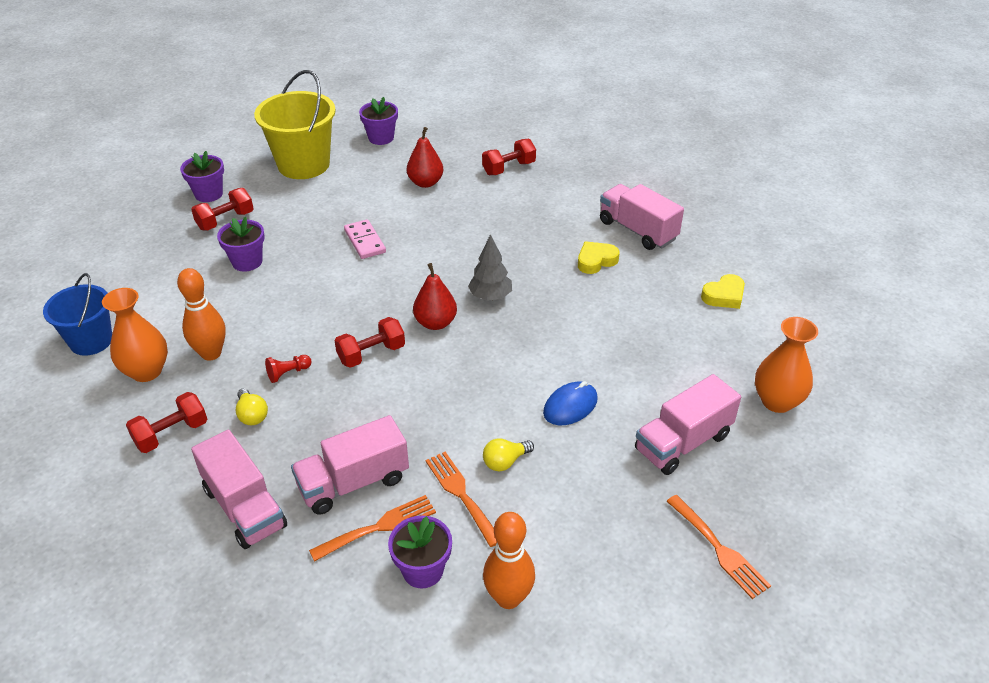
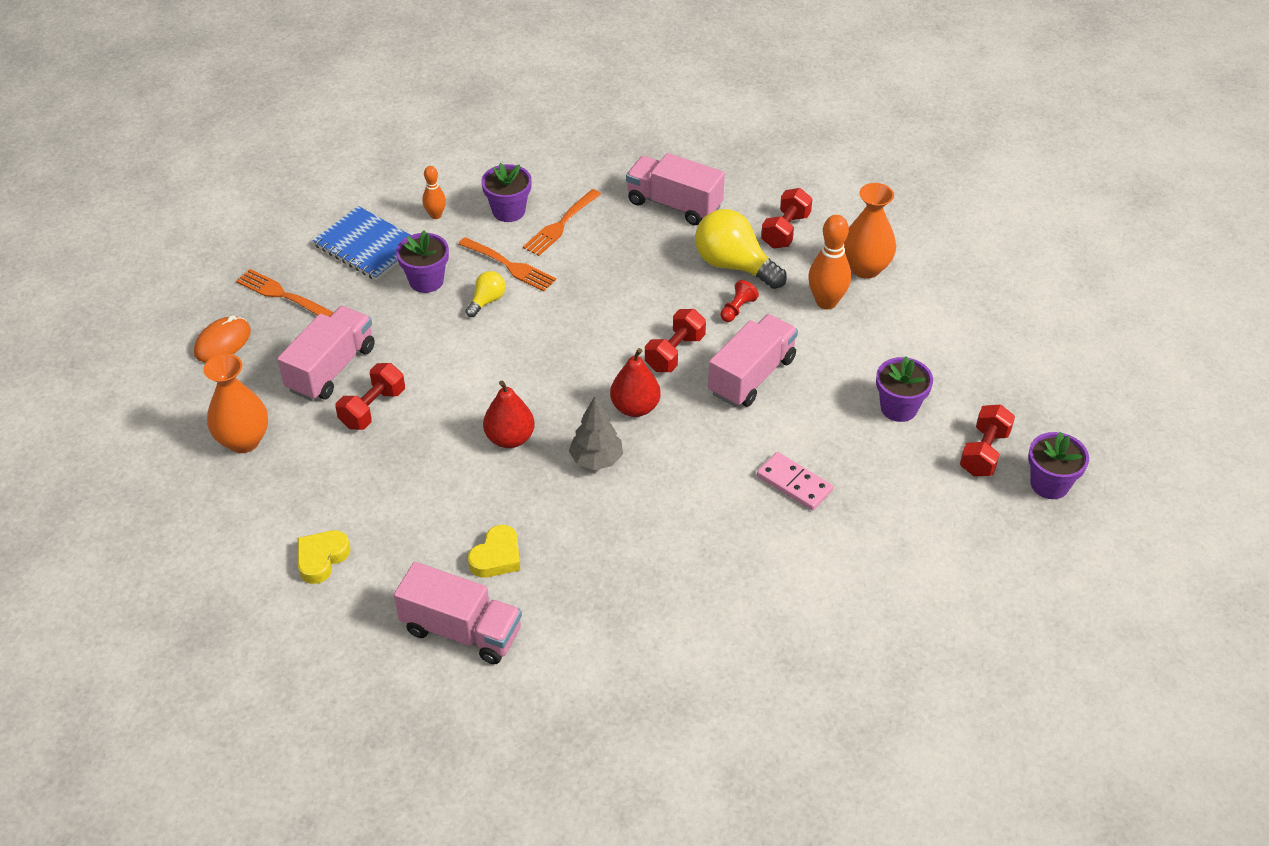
camera: 155 degrees right, 5 degrees up
(91, 341) = (948, 275): blue bucket -> none
(252, 415) = (734, 265): yellow light bulb -> yellow light bulb, size x1.97
(303, 165) = (987, 582): yellow bucket -> none
(353, 482) = (604, 246): pink truck -> pink truck (752, 376)
(381, 138) = (933, 683): purple flower pot -> purple flower pot (426, 281)
(425, 183) = (796, 612): red pear -> red pear (510, 438)
(508, 598) = (435, 215): orange bowling pin -> orange bowling pin, size x0.58
(509, 168) = (699, 690): red dumbbell -> red dumbbell (373, 408)
(570, 406) = (450, 367): blue mouse -> none
(604, 582) = (367, 246): none -> blue notebook
(791, 510) = (223, 342): none -> orange mouse

